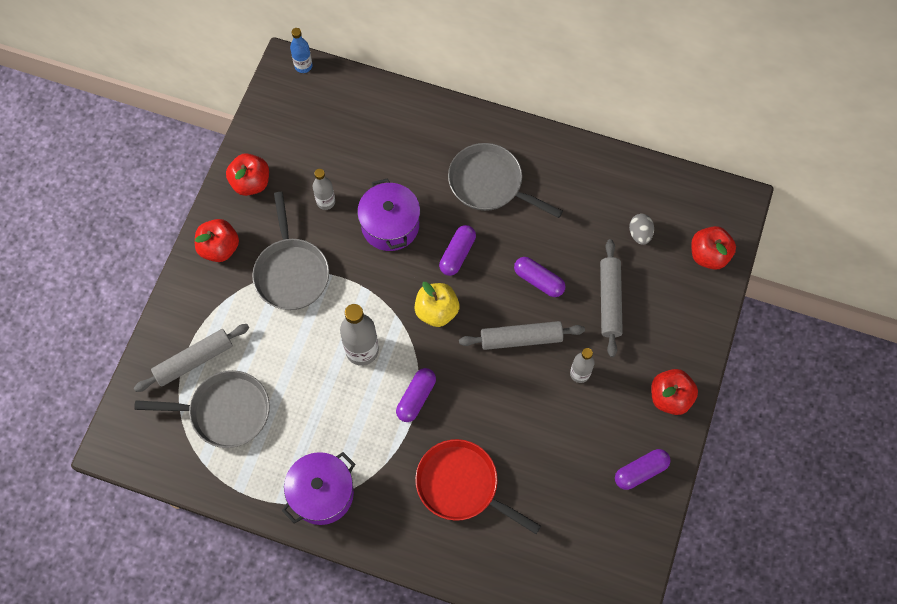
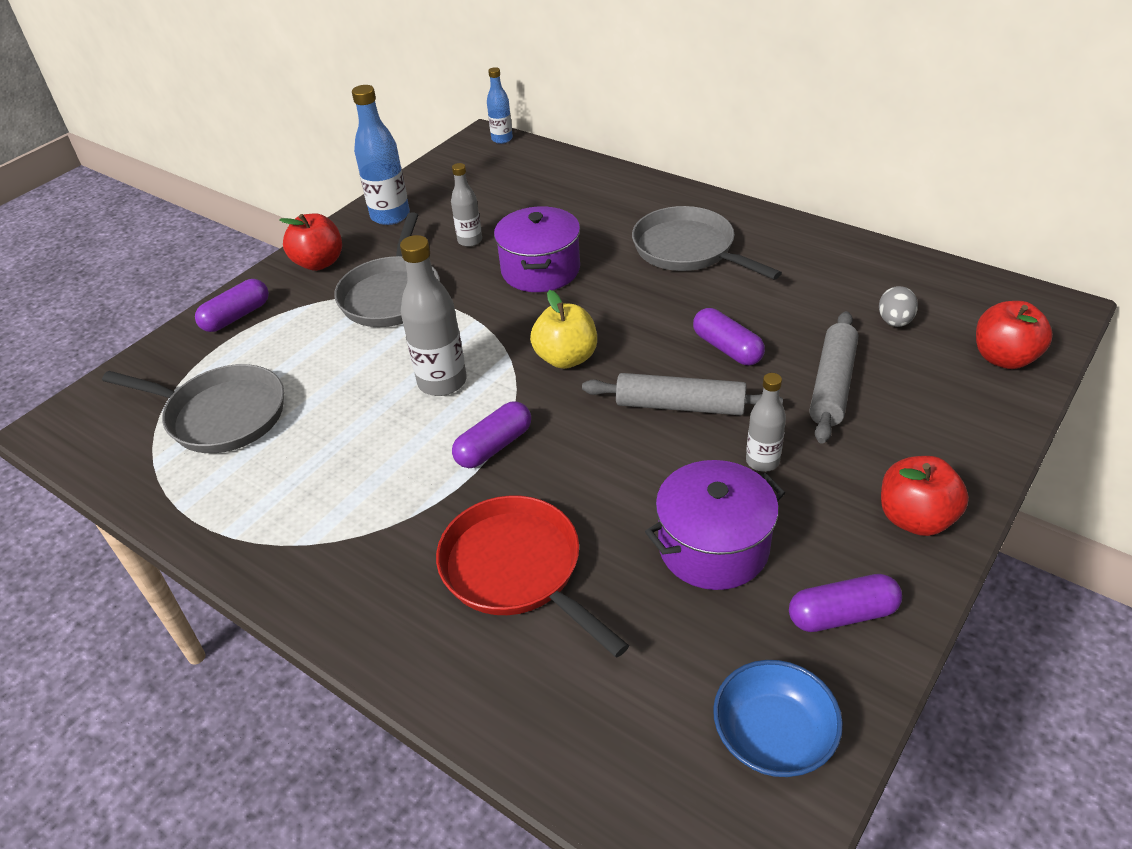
camera: 20 degrees right, 25 degrees down
(194, 360) = (218, 357): grey rolling pin -> none
(251, 183) = (390, 216): red apple -> blue bottle
(322, 493) = (294, 536): purple pot -> purple pot (713, 547)
(457, 254) = (619, 307): purple capsule -> purple capsule (236, 316)
(619, 550) = (773, 735): none -> blue bowl

